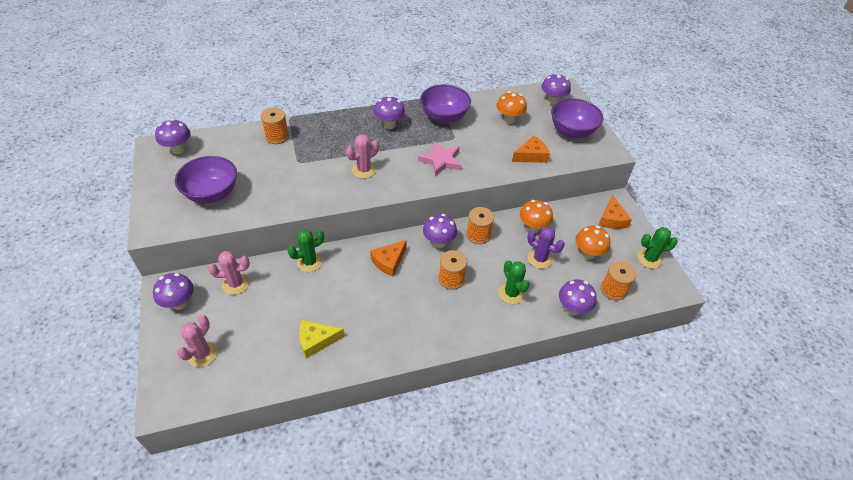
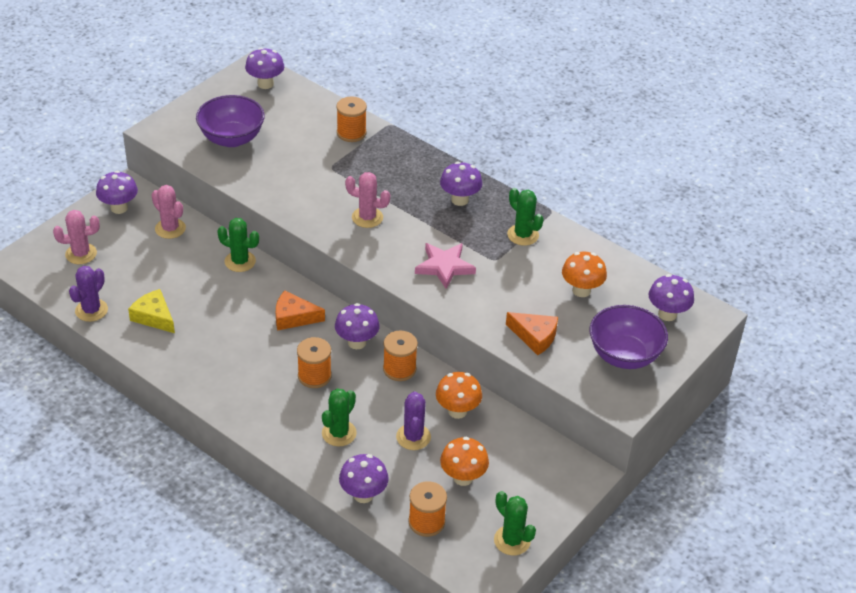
camera: 55 degrees right, 5 degrees down
(271, 378) = (91, 310): none -> purple cactus
(444, 117) = (523, 235): purple bowl -> green cactus
(611, 219) = (547, 479): orange cheese -> none

